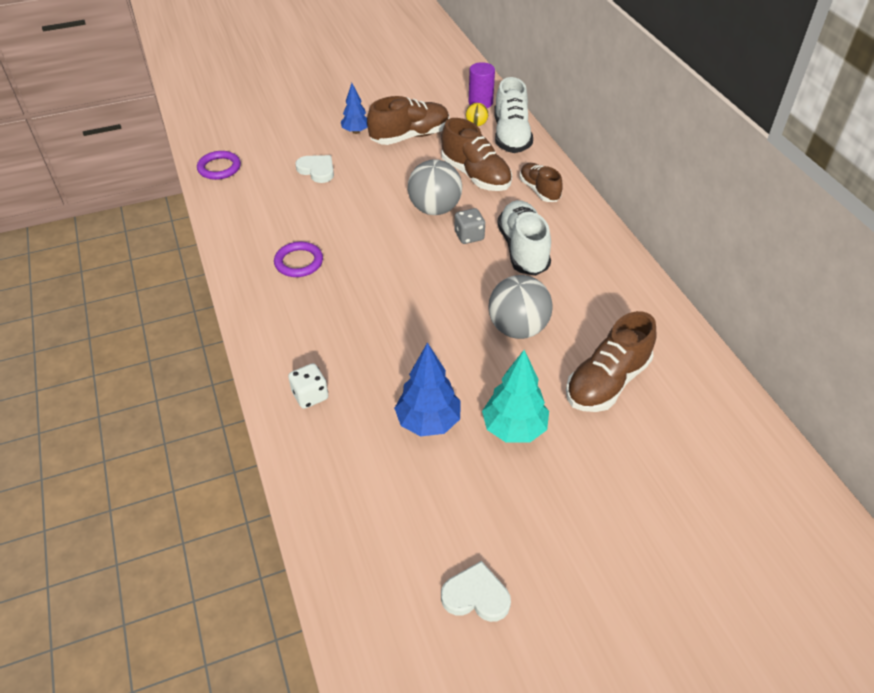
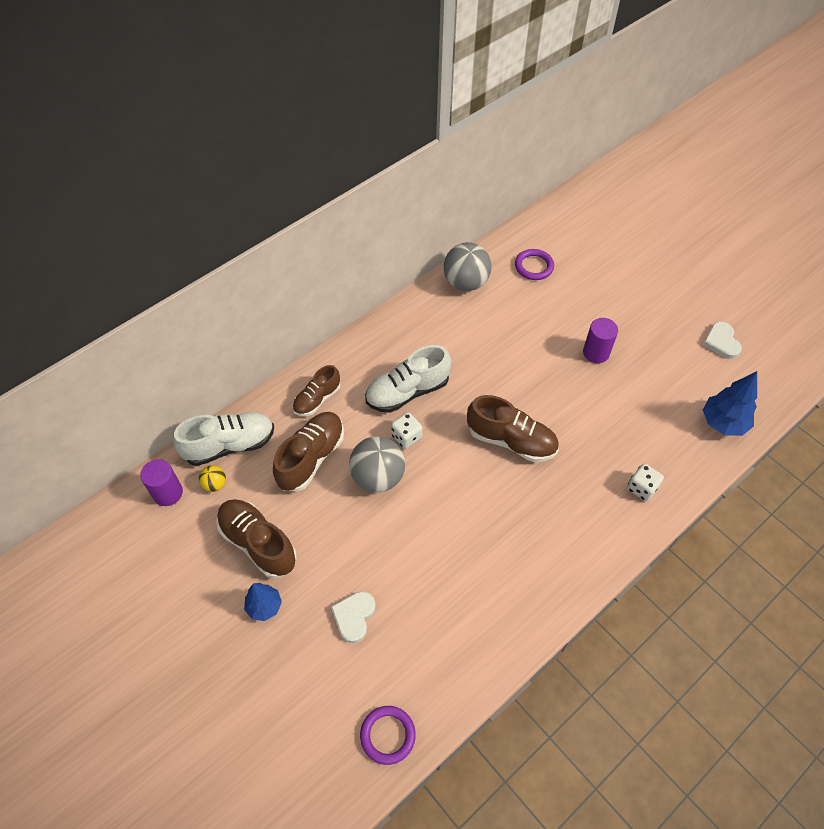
camera: 110 degrees left, 10 degrees up
(299, 262) = (503, 566): purple ring -> purple ring (534, 266)
(428, 422) = (619, 403): blue tree -> blue tree (723, 423)
(469, 236) = (406, 436): grey dice -> white dice
(514, 429) = (596, 352): turquoise tree -> purple cylinder
(517, 328) = (502, 373): grey ball -> grey ball (466, 282)
(607, 382) = (526, 310): brown shoe -> brown shoe (511, 440)

